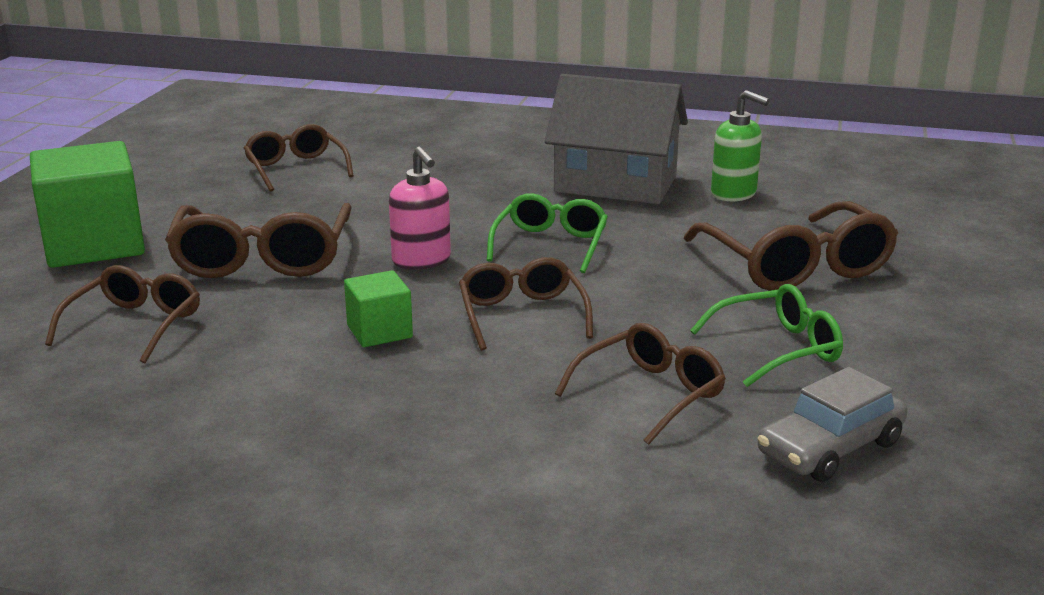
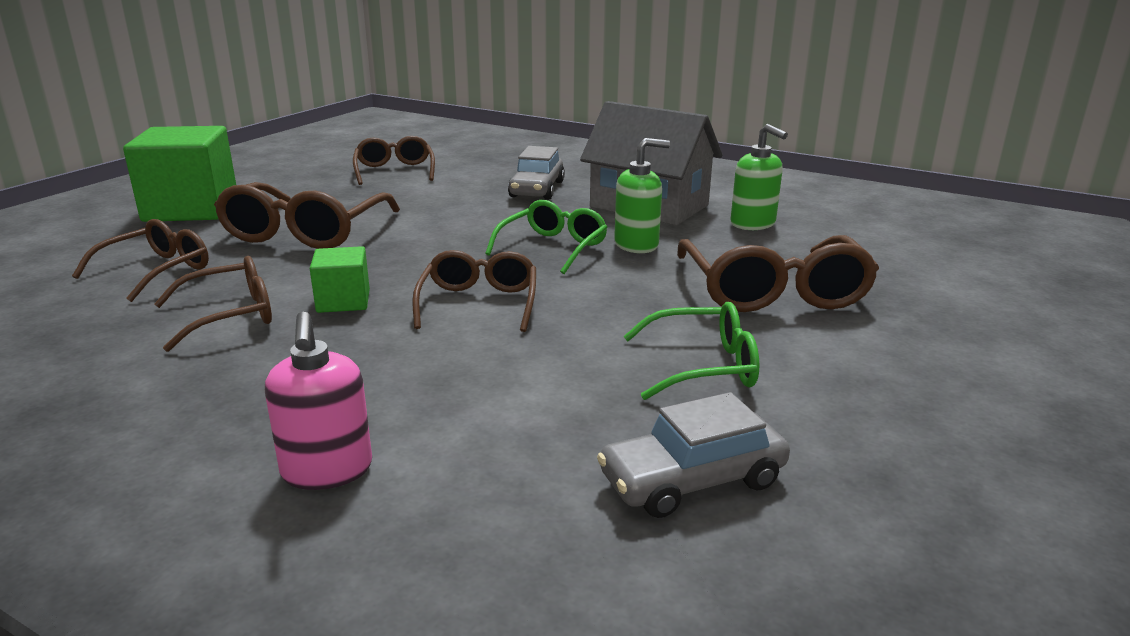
camera: 15 degrees right, 0 degrees up
(421, 261) = (431, 248): pink soap dispenser -> pink soap dispenser (327, 470)
(480, 176) = (537, 189): none -> grey car
(633, 231) = (636, 245): none -> green soap dispenser
(650, 394) = (541, 392): brown glasses -> brown glasses (230, 315)

